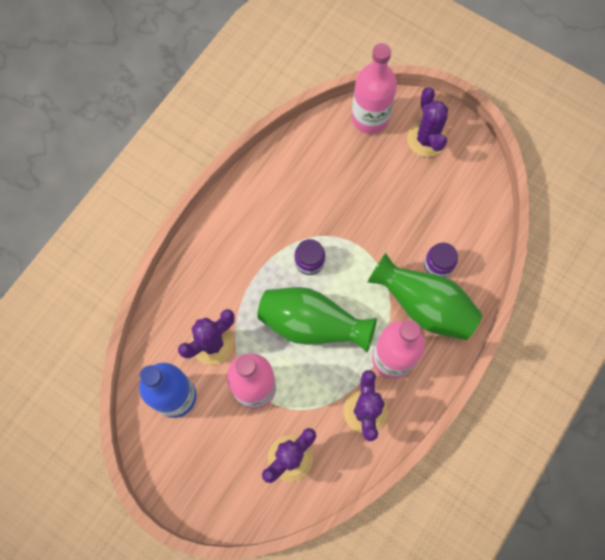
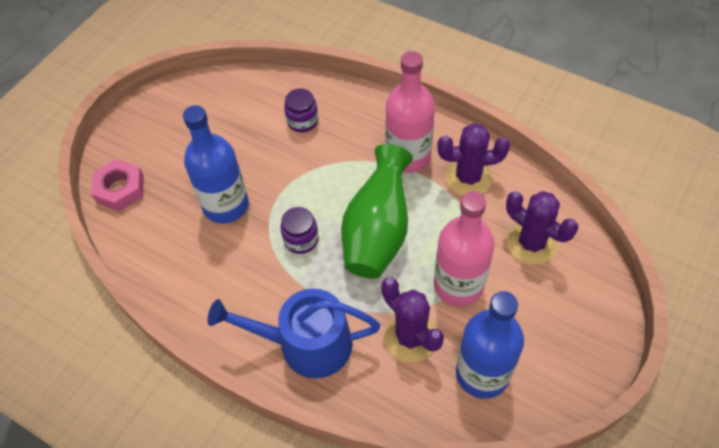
camera: 90 degrees left, 15 degrees down
(215, 264) = (306, 344): none -> blue watering can
(348, 201) = (226, 205): none -> blue bottle
(370, 118) = (120, 189): pink bottle -> pink nut
(424, 306) = (349, 132): green vase -> none
(426, 139) = (154, 135): purple cactus -> none

